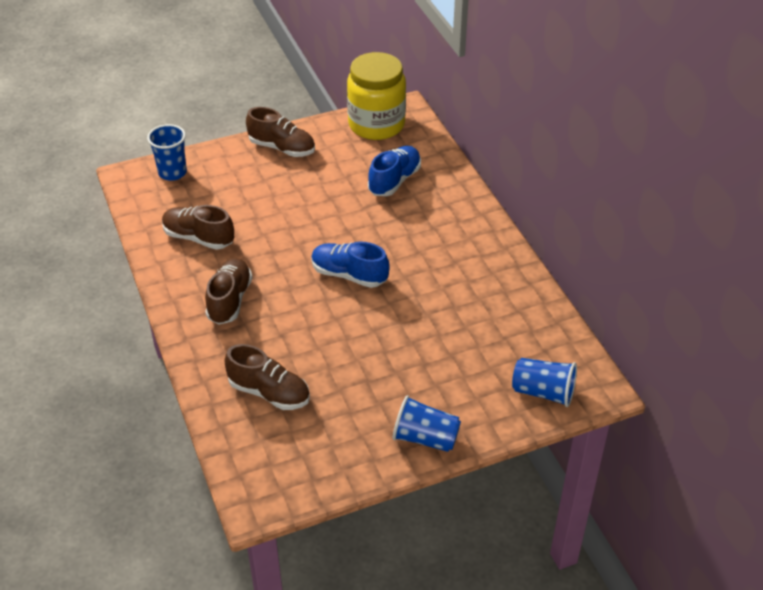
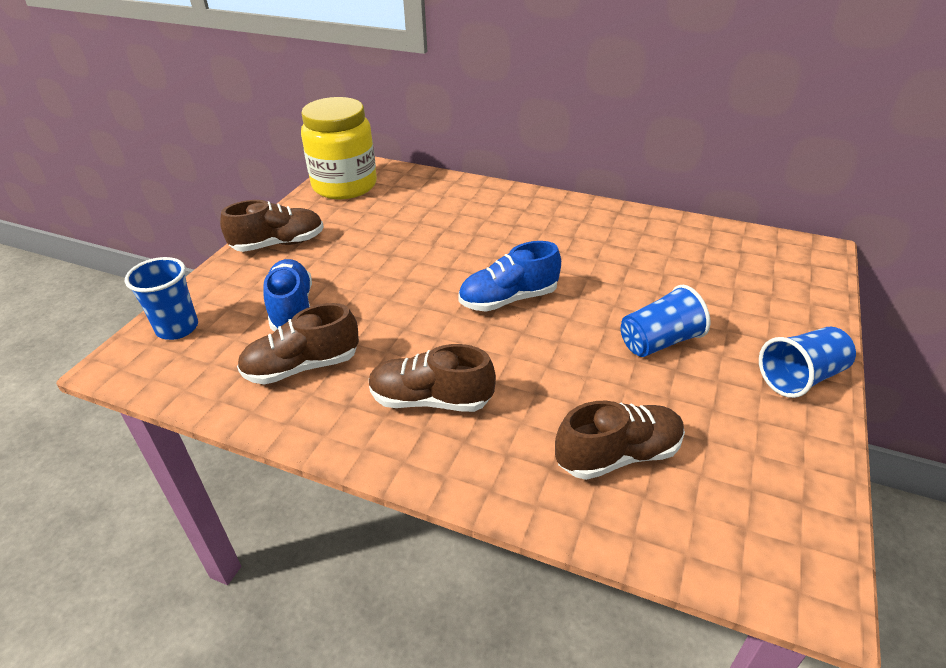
camera: 45 degrees left, 5 degrees down
(229, 300) = (431, 400): brown shoe -> brown shoe turned 45 degrees counterclockwise
(394, 181) = (426, 212): blue shoe -> blue shoe (292, 309)
(543, 392) = (795, 278): blue cup -> blue cup (659, 342)

